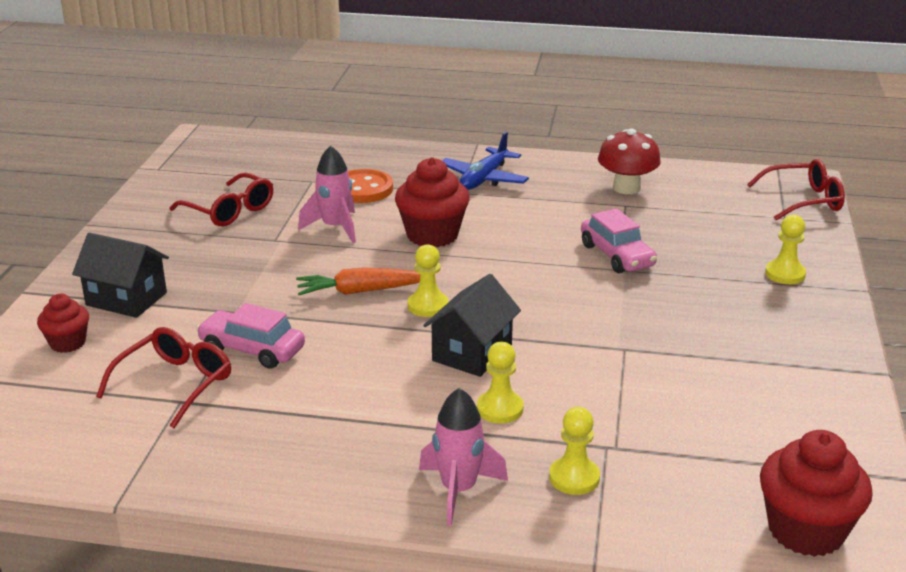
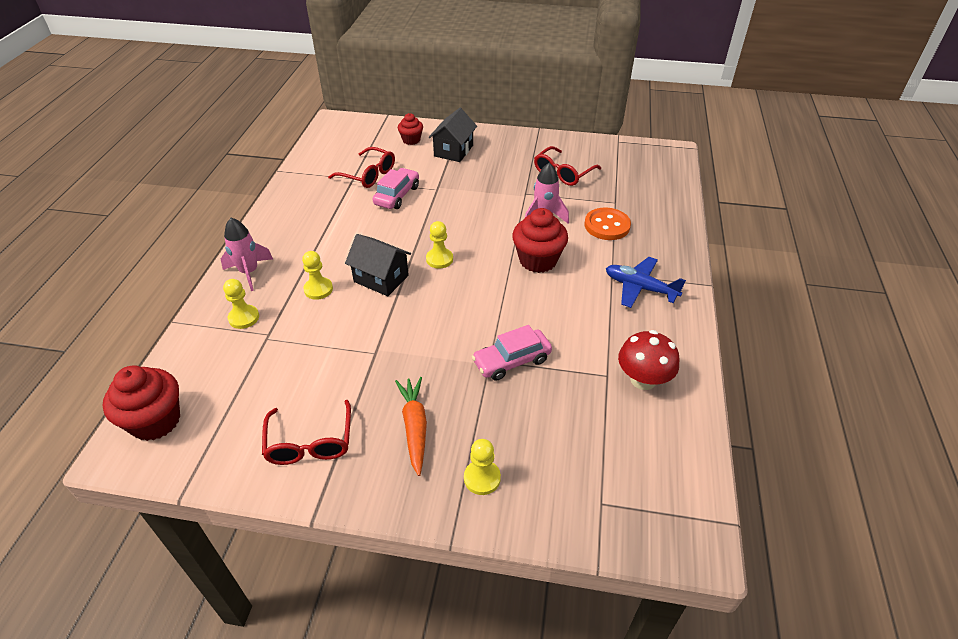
camera: 90 degrees right, 15 degrees up
(361, 291) = (459, 231): orange carrot -> orange carrot (414, 427)
(804, 200) = (645, 532): red glasses -> red glasses (310, 443)

